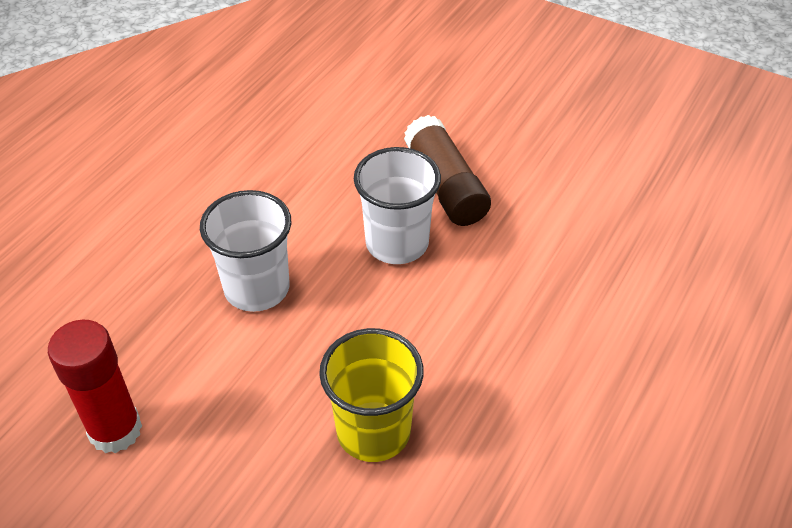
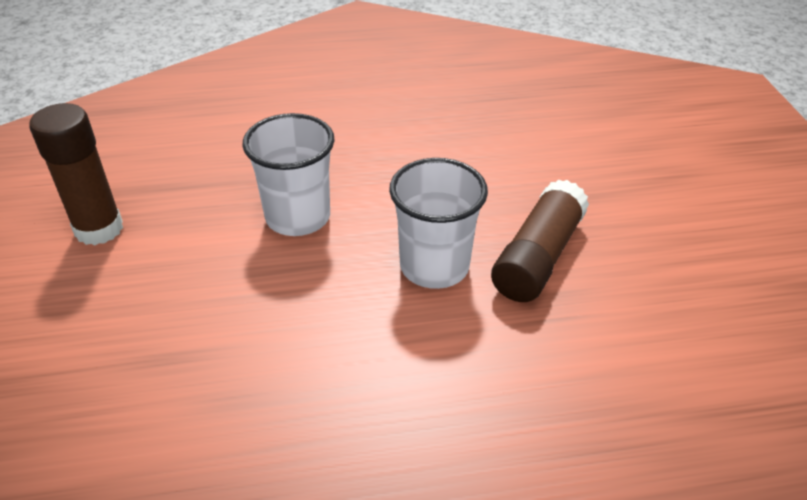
camera: 50 degrees right, 5 degrees down
(115, 430) = (99, 229): red glue stick -> brown glue stick
(373, 431) = (212, 375): yellow cup -> none

